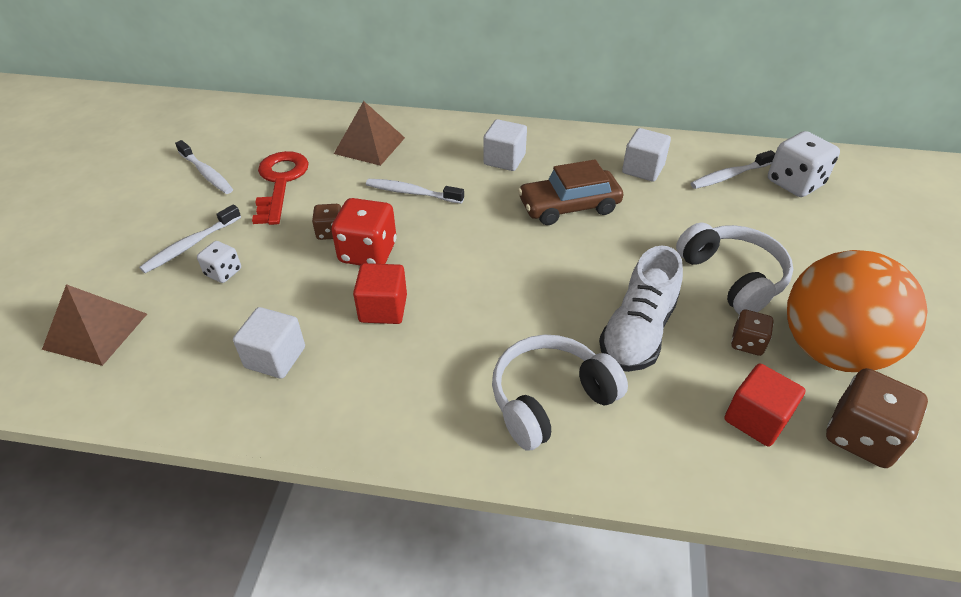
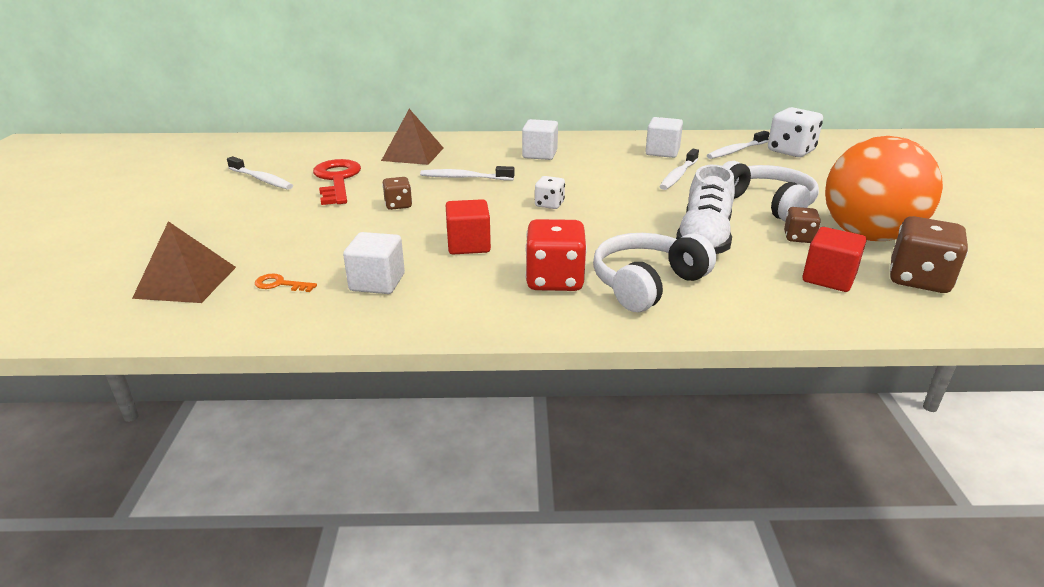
camera: 10 degrees left, 15 degrees down
(182, 347) = (280, 284): none -> orange key
(190, 245) = (263, 222): white toothbrush -> white toothbrush (678, 175)
(223, 272) = (303, 236): white dice -> white dice (549, 204)
(368, 252) = (439, 214): red dice -> red dice (554, 280)
(569, 206) = (609, 176): brown car -> none

